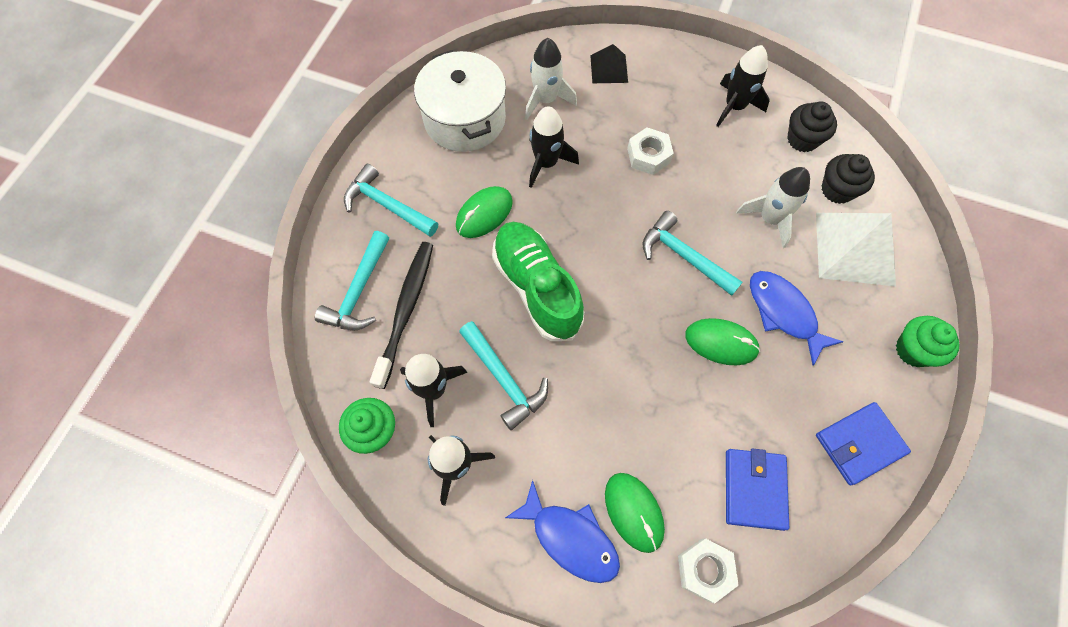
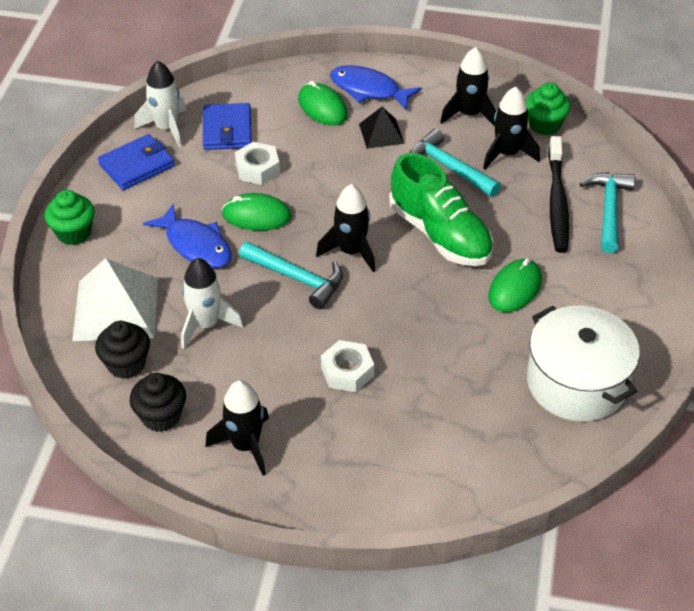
camera: 170 degrees right, 20 degrees down
(387, 205) = (620, 282): turquoise hammer -> none
(546, 100) = (486, 420): white rocket -> white rocket (166, 128)
(546, 163) = (464, 347): black rocket -> black rocket (351, 251)
(609, 68) = (415, 474): black pyramid -> black pyramid (381, 133)
(704, 569) = (265, 87): white nut -> white nut (257, 169)

